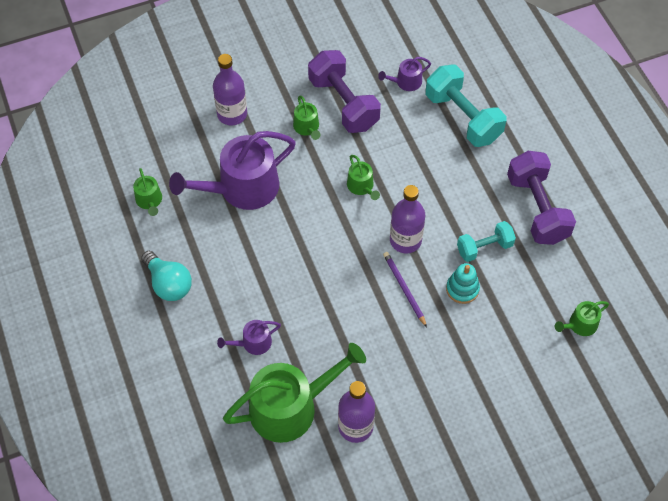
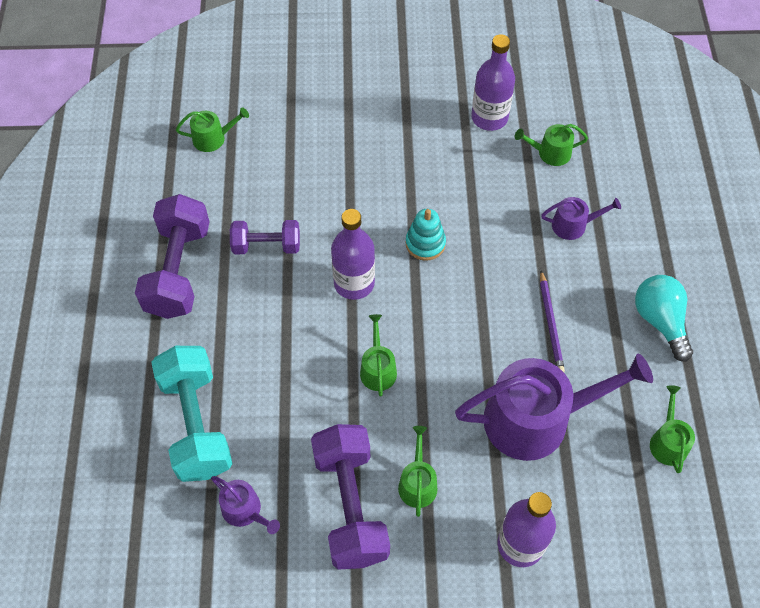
camera: 160 degrees left, 0 degrees up
(291, 407) = (550, 153): green watering can -> green watering can, size x0.46
(404, 289) = (381, 229): purple pencil -> purple pencil (550, 323)
(405, 82) = (245, 511): purple watering can -> purple watering can turned 45 degrees clockwise
(462, 289) = (316, 210): turquoise stacking toy -> turquoise stacking toy (425, 243)
(484, 247) = (266, 246): turquoise dumbbell -> purple dumbbell

